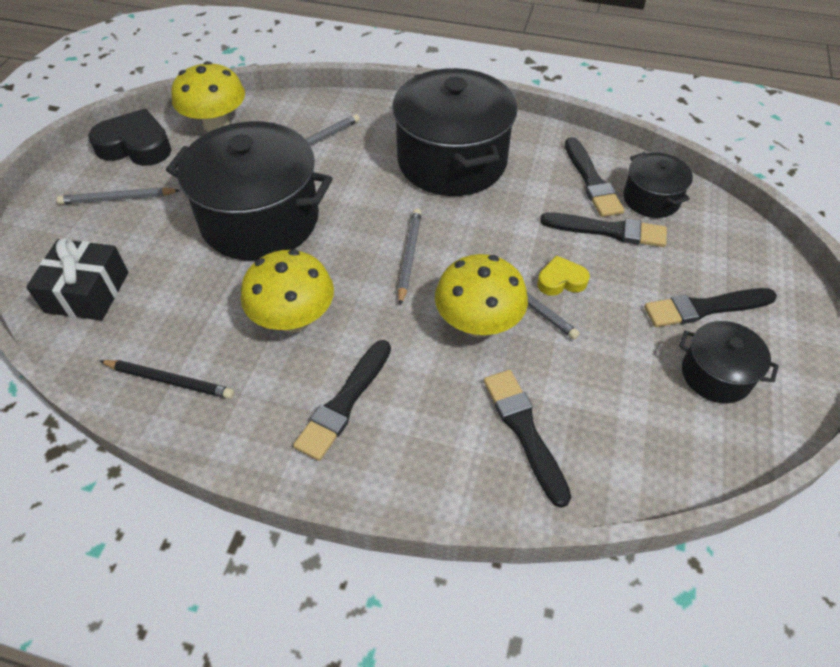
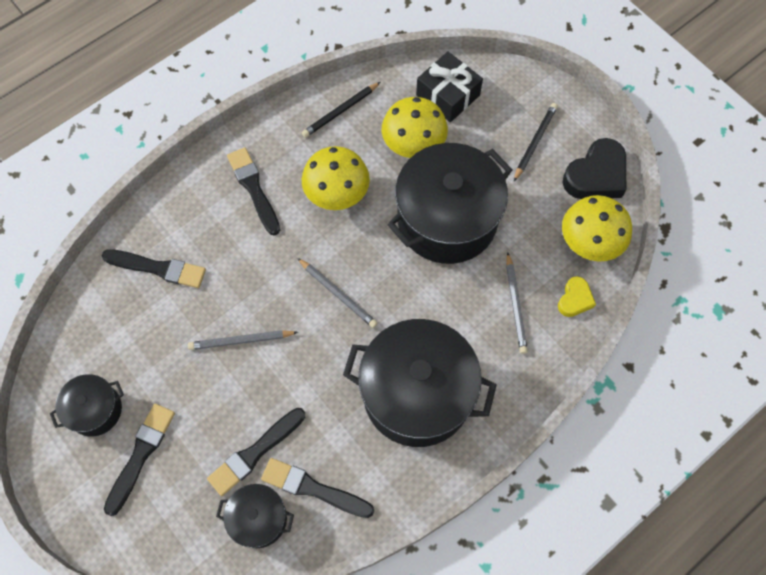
camera: 125 degrees right, 15 degrees up
(118, 199) = (535, 142): grey pencil -> black pencil
(478, 324) = (248, 297): yellow mushroom -> yellow mushroom (413, 145)
(561, 280) = (239, 377): yellow heart -> yellow heart (575, 299)

